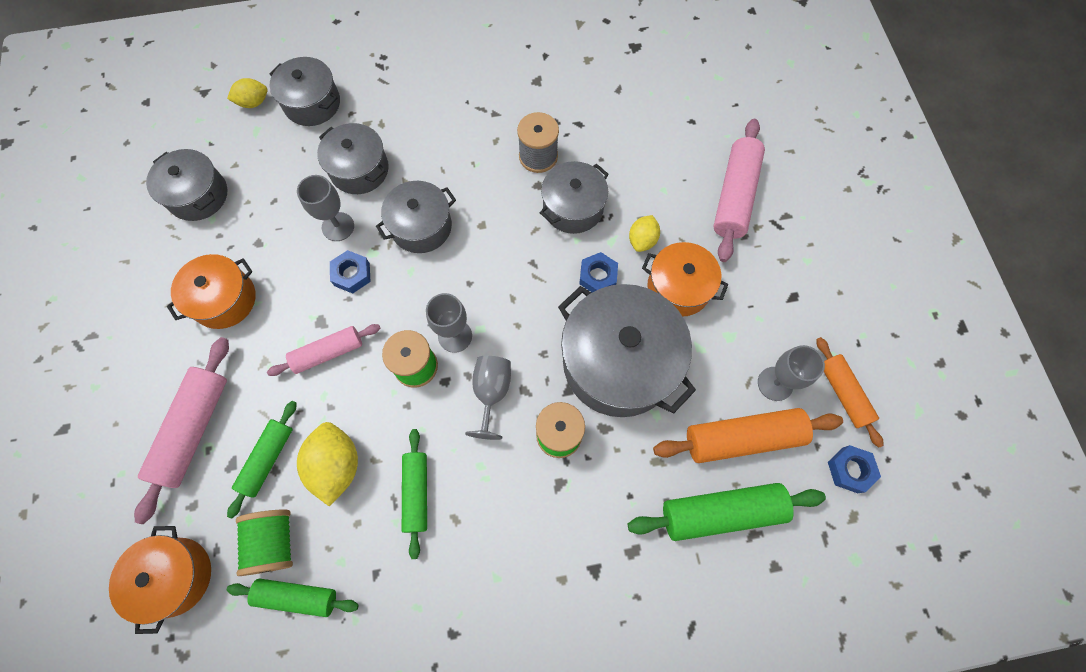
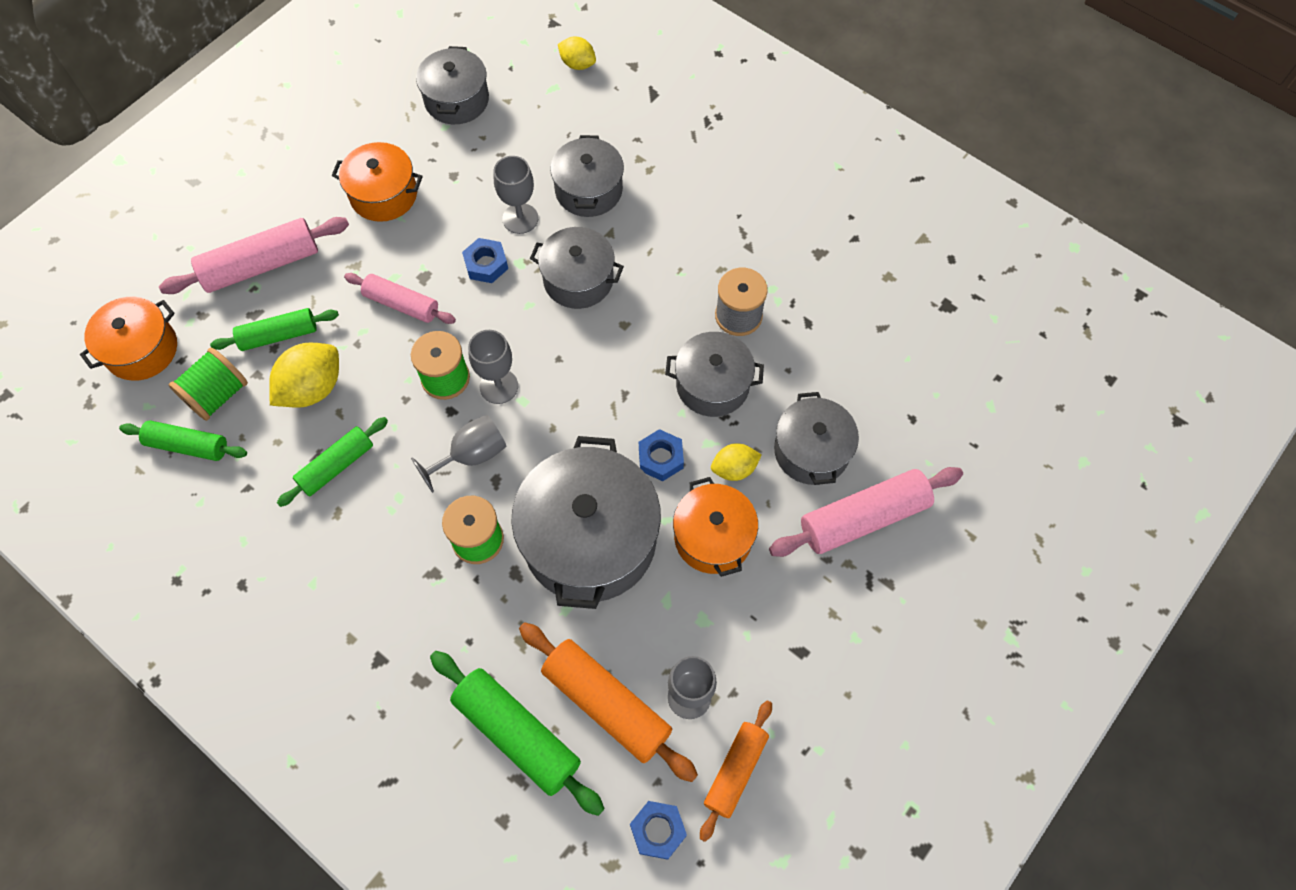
camera: 50 degrees right, 5 degrees down
(297, 596) = (188, 446): green rolling pin -> green rolling pin turned 45 degrees counterclockwise
(312, 103) = (618, 104): grey pot -> grey pot (811, 451)

